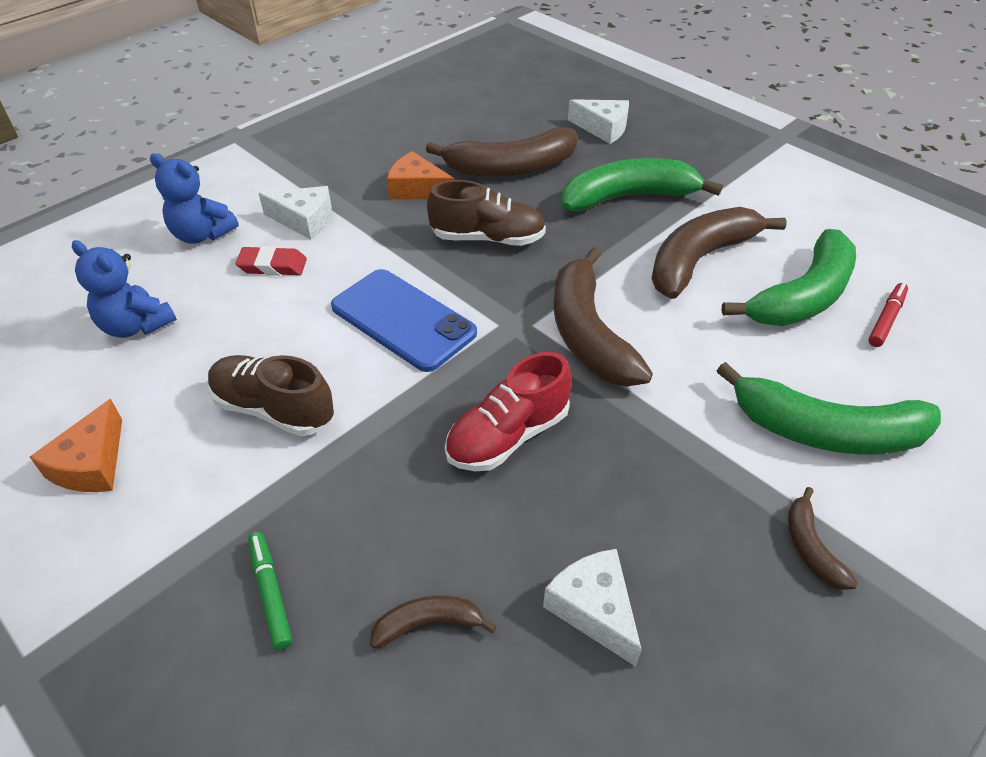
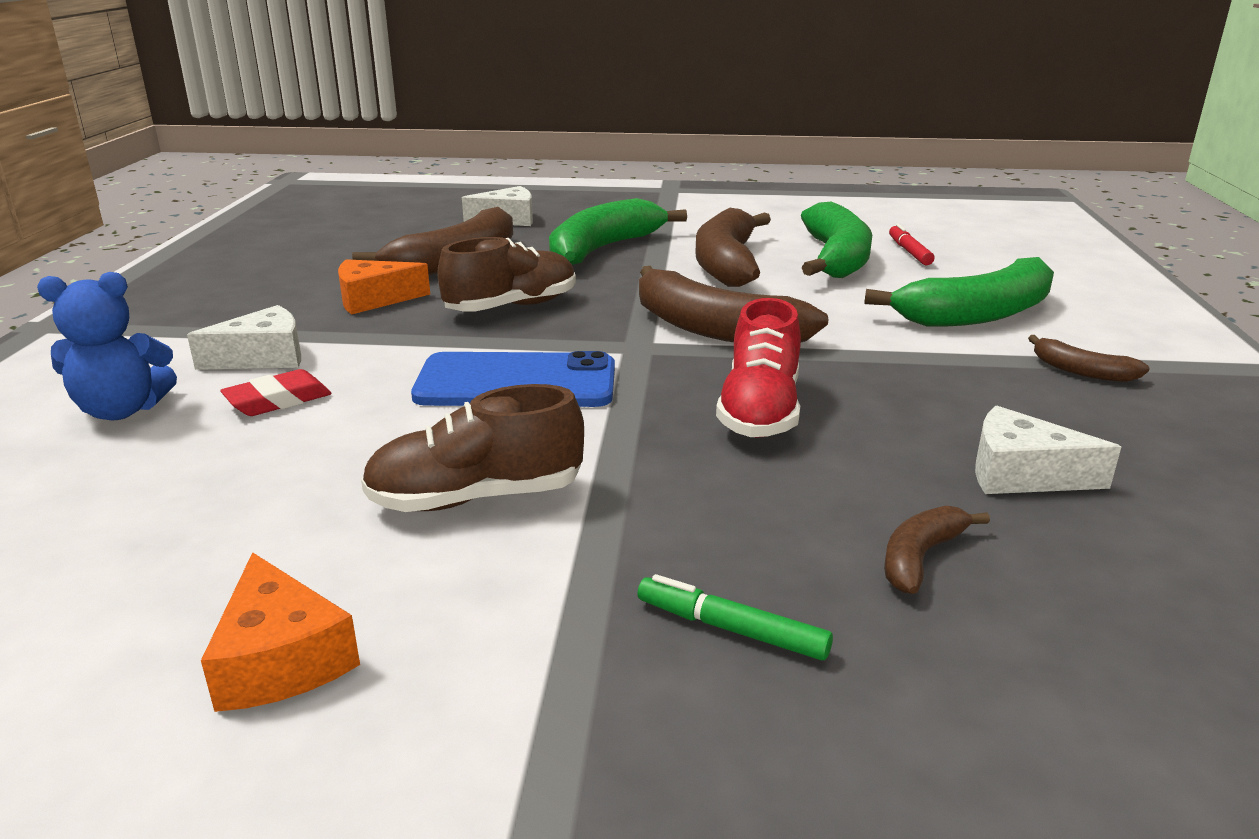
camera: 40 degrees left, 20 degrees down
(136, 325) = (140, 515): blue teddy bear -> none

